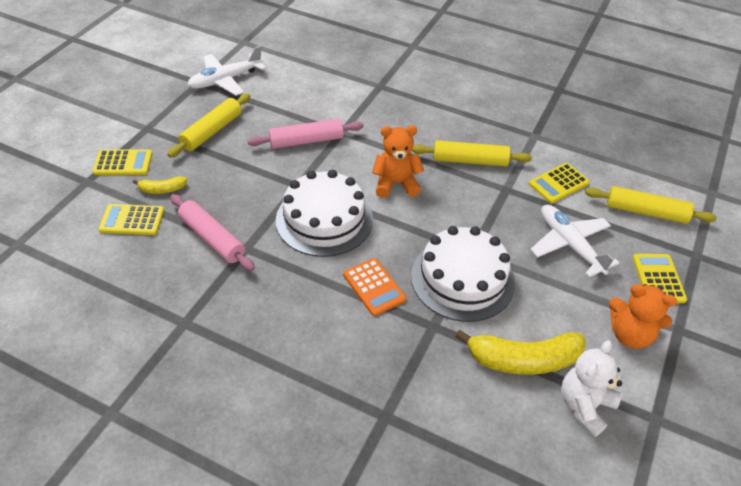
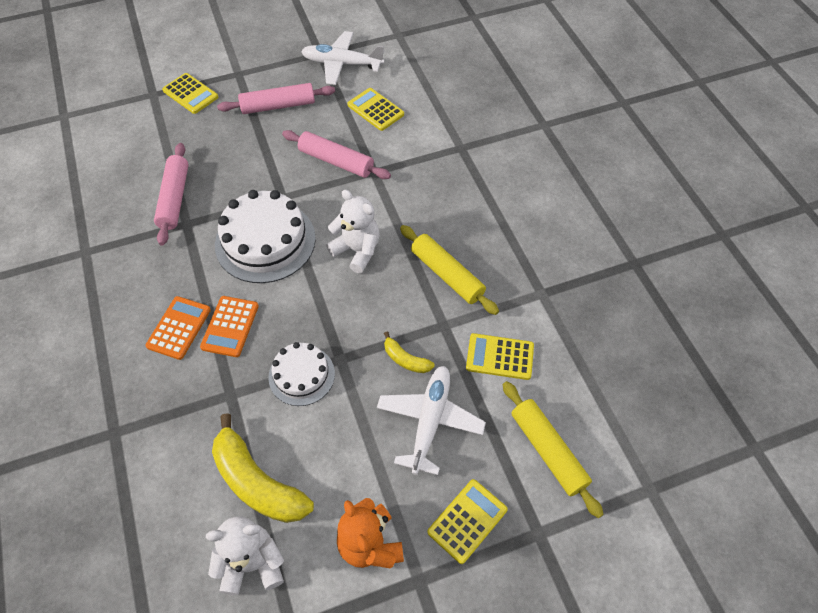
camera: 45 degrees right, 10 degrees up
(132, 220) = (144, 146): yellow calculator -> yellow calculator (375, 110)
(162, 189) = (189, 134): yellow banana -> yellow banana (405, 359)
(212, 131) = (278, 106): yellow rolling pin -> pink rolling pin
(338, 315) = (179, 328): none -> orange calculator
(396, 184) = (357, 250): orange teddy bear -> white teddy bear
(462, 279) = (301, 375): white cake -> white cake, size x0.59

